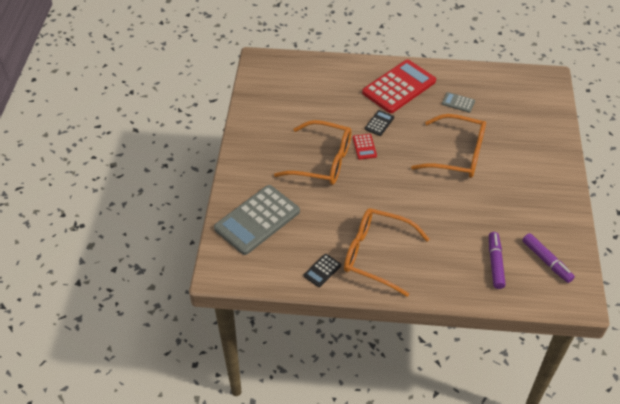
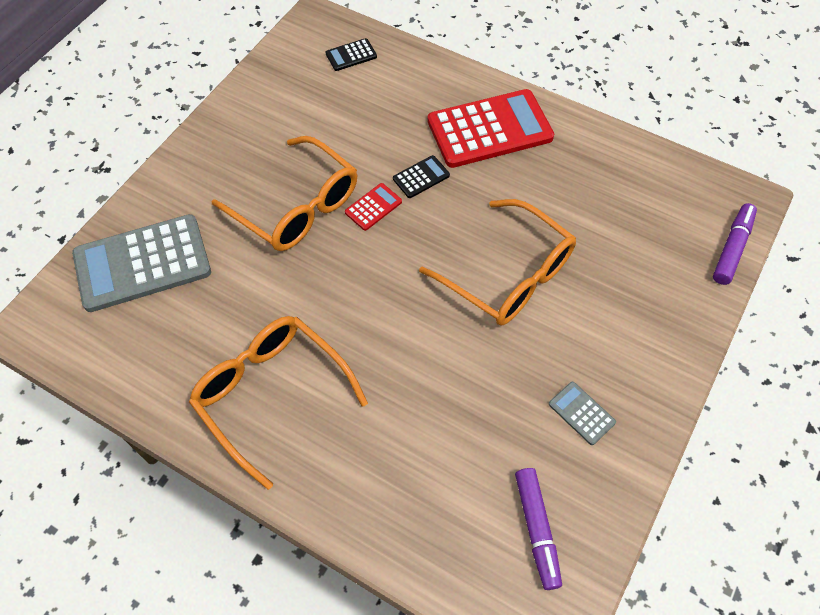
camera: 25 degrees right, 10 degrees up
(322, 270) = (175, 385): black calculator -> black calculator (351, 55)
(364, 147) = (373, 207): red calculator -> red calculator turned 150 degrees counterclockwise
(458, 102) = (566, 188): grey calculator -> grey calculator (581, 413)
(495, 263) = (447, 494): purple marker -> purple marker (732, 248)

